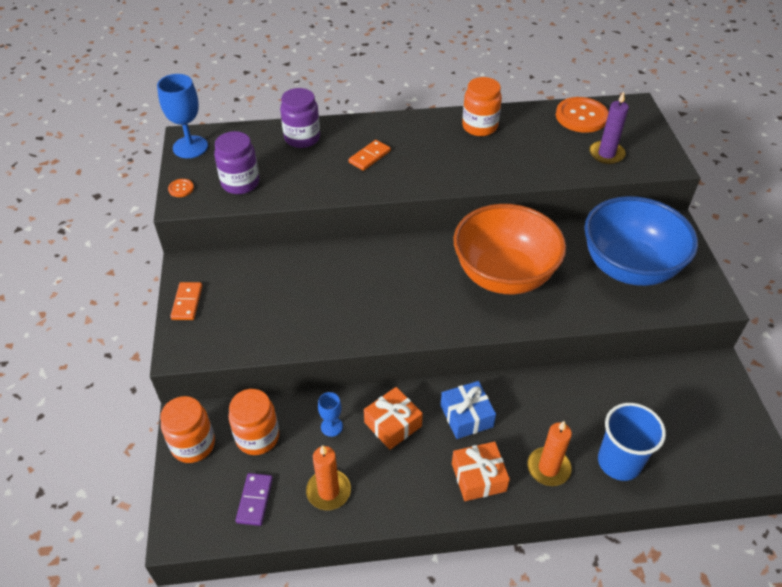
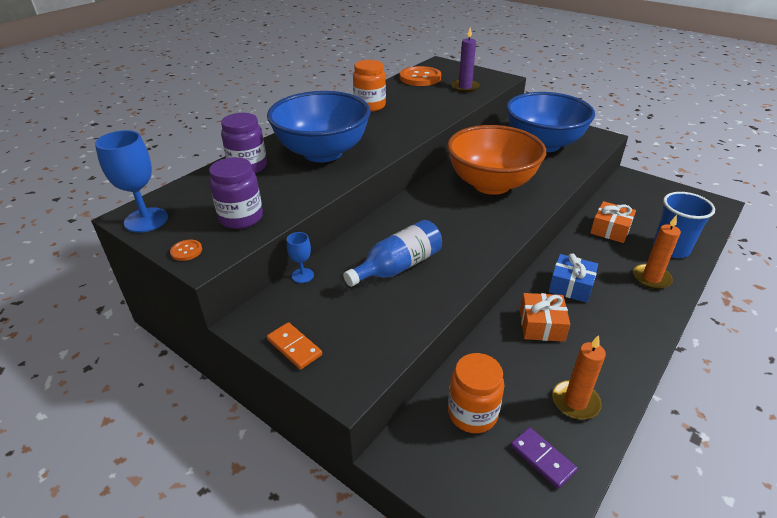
camera: 45 degrees left, 10 degrees down
(193, 444) = (433, 467): orange jar -> none
(321, 294) = (398, 266): none -> blue bottle
(331, 427) = (509, 360): blue goblet -> blue goblet (302, 275)
(369, 157) = (322, 153): orange domino -> blue bowl
(478, 477) = (632, 313): orange gift -> orange gift (610, 229)

